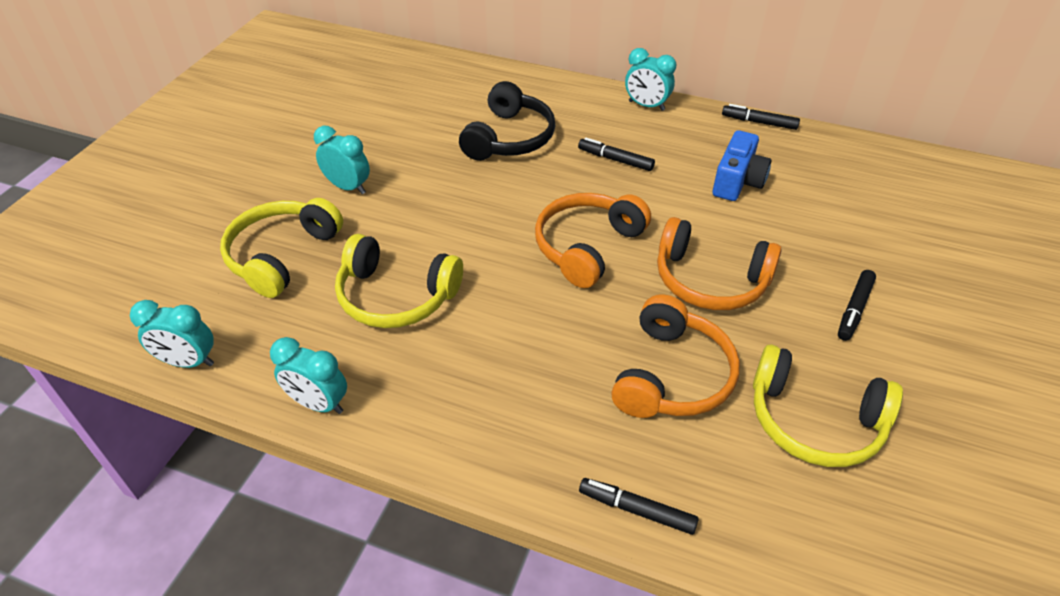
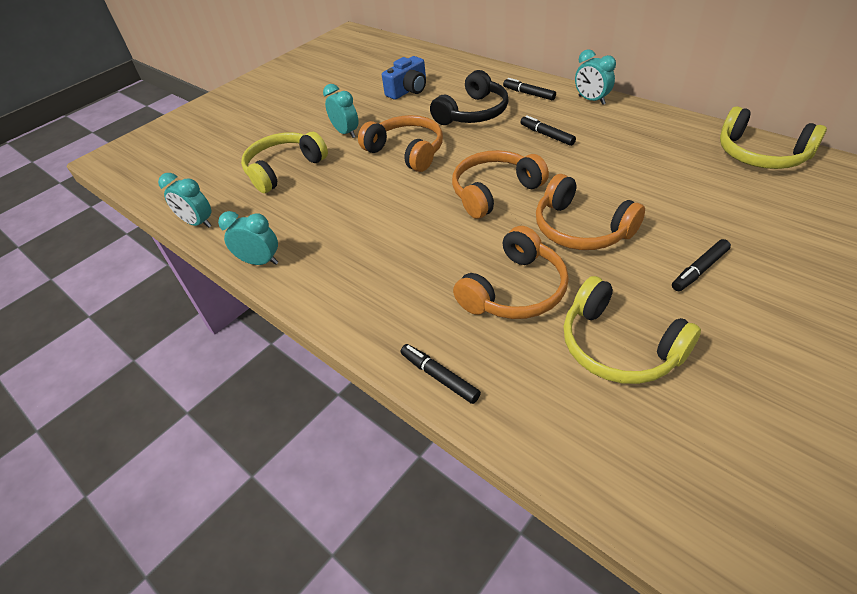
camera: 25 degrees right, 0 degrees up
(318, 403) = (260, 262): turquoise clock -> turquoise clock turned 150 degrees clockwise
(396, 296) = (342, 204): yellow headphones -> yellow headphones (760, 154)
(447, 205) = (406, 151): none -> orange headphones
(737, 181) = (641, 161): blue camera -> blue camera (408, 90)
(759, 122) = (683, 120): black marker -> black marker (528, 94)

